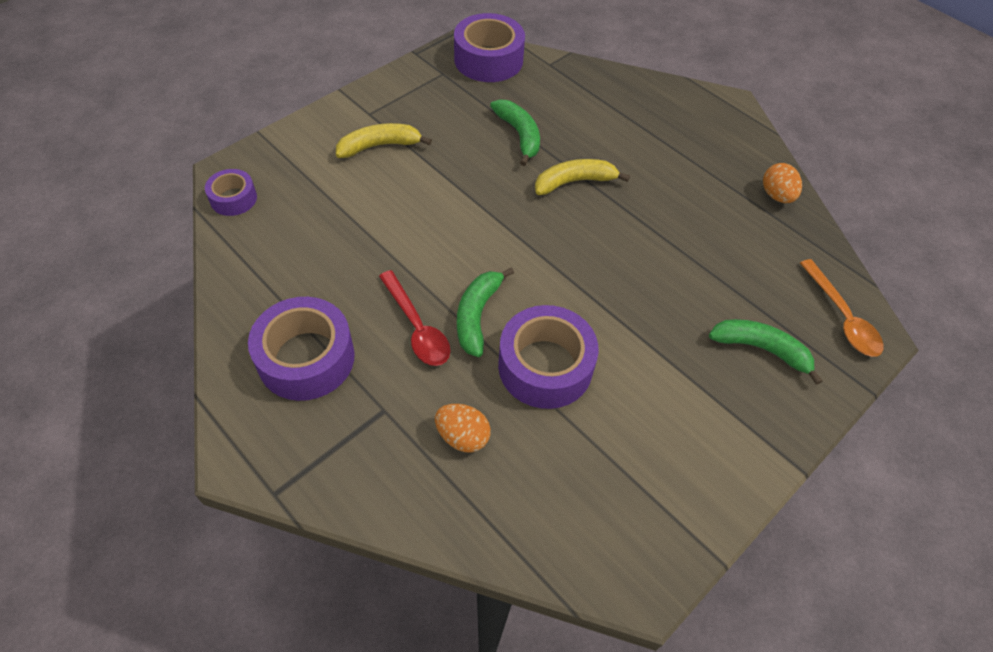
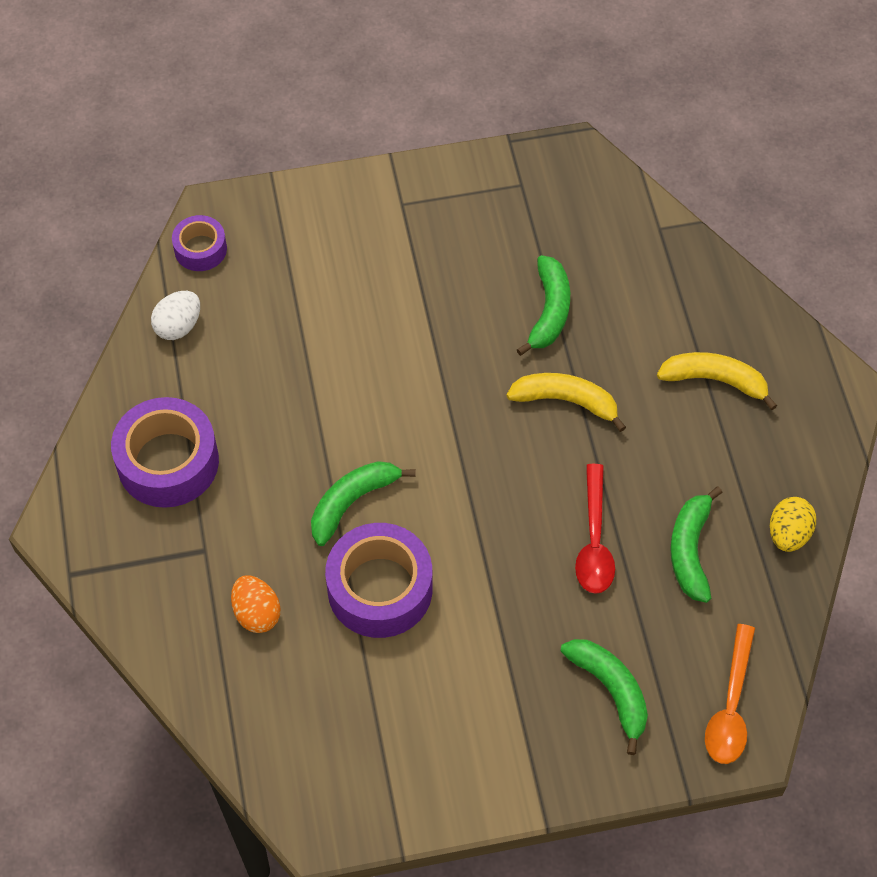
camera: 35 degrees right, 5 degrees up
(250, 257) = (178, 326): none -> white egg
(379, 146) = (386, 253): yellow banana -> yellow banana (715, 380)
(416, 327) = (287, 484): red spoon -> red spoon (594, 540)
(488, 60) = (589, 189): purple tape -> none
(729, 233) = (690, 550): none -> green banana
(776, 195) = (788, 534): orange egg -> yellow egg

